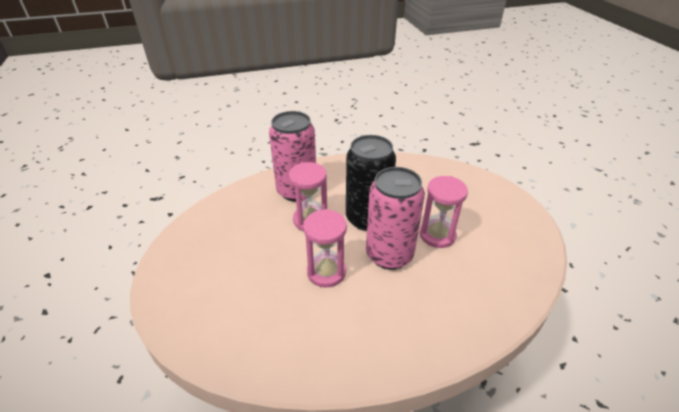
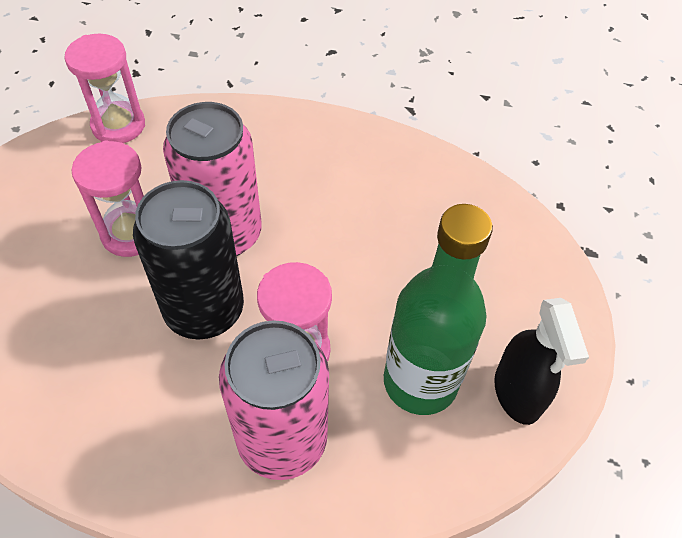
camera: 155 degrees left, 15 degrees up
(190, 243) = (517, 393): none -> black spray bottle
(243, 230) = (420, 382): none -> green bottle
(326, 272) = (327, 247): pink hourglass -> pink hourglass (118, 125)

